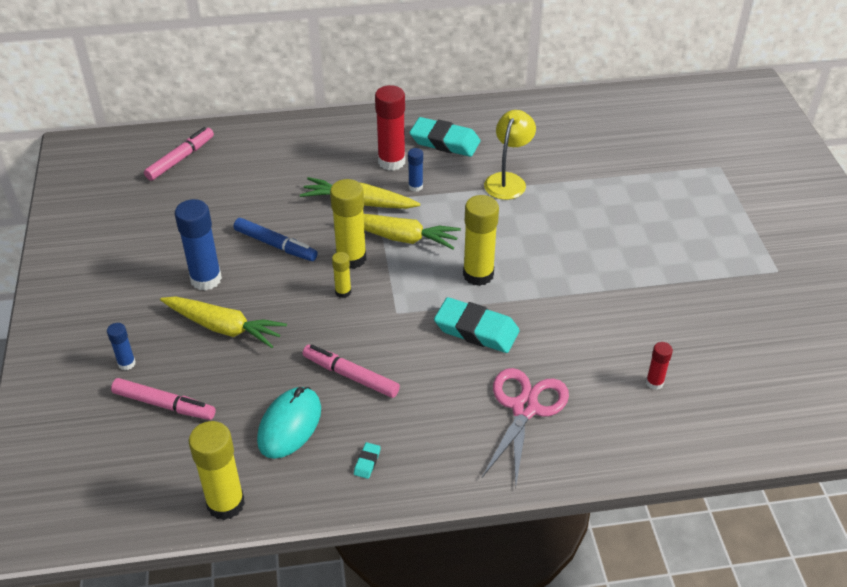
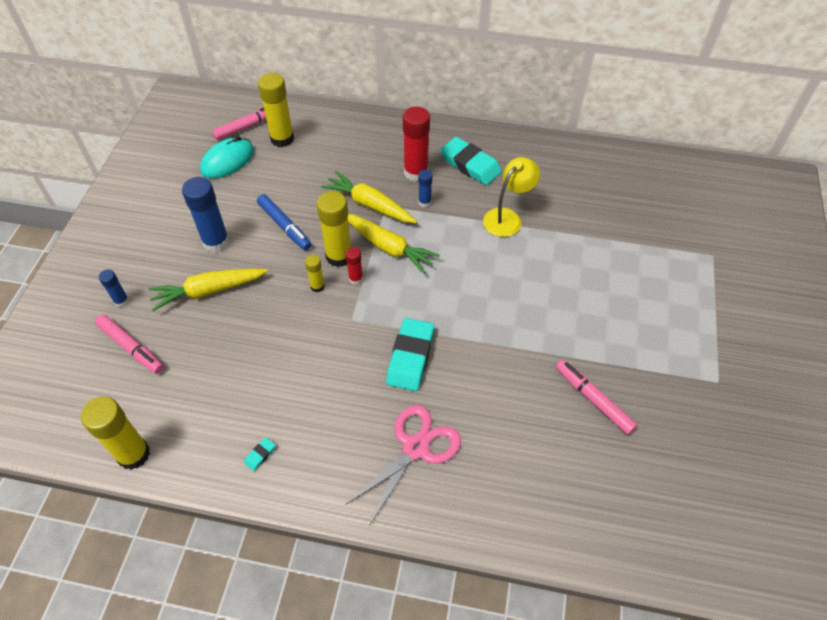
camera: 20 degrees right, 10 degrees up
(224, 327) = (208, 291): yellow carrot -> yellow carrot turned 120 degrees clockwise
(289, 425) = (216, 398): turquoise mouse -> turquoise mouse (227, 161)
(350, 376) = (286, 368): pink marker -> pink marker (593, 399)
(476, 330) = (410, 357): turquoise eraser -> turquoise eraser turned 60 degrees clockwise
(478, 275) = (437, 303): yellow glue stick -> yellow glue stick (282, 139)
(654, 383) = (543, 461): red glue stick -> red glue stick (356, 279)

